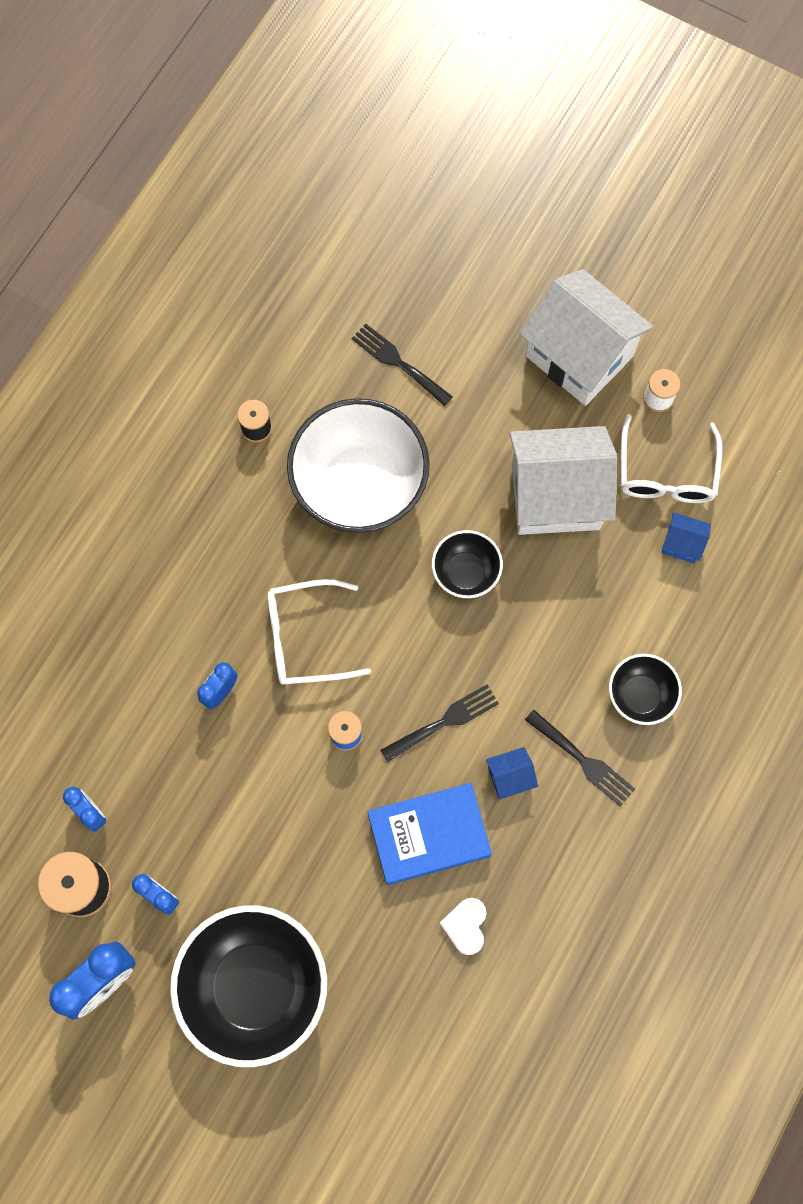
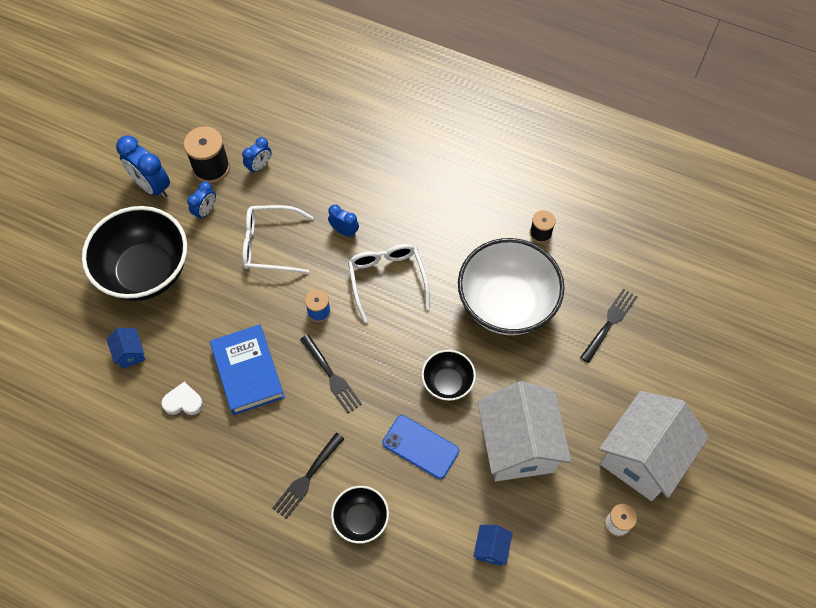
camera: 85 degrees right, 10 degrees down
(509, 777) = (292, 425): blue house -> blue house (130, 353)
(550, 615) = (420, 447): none -> blue phone
(666, 472) = (552, 533): white glasses -> white glasses (270, 244)

